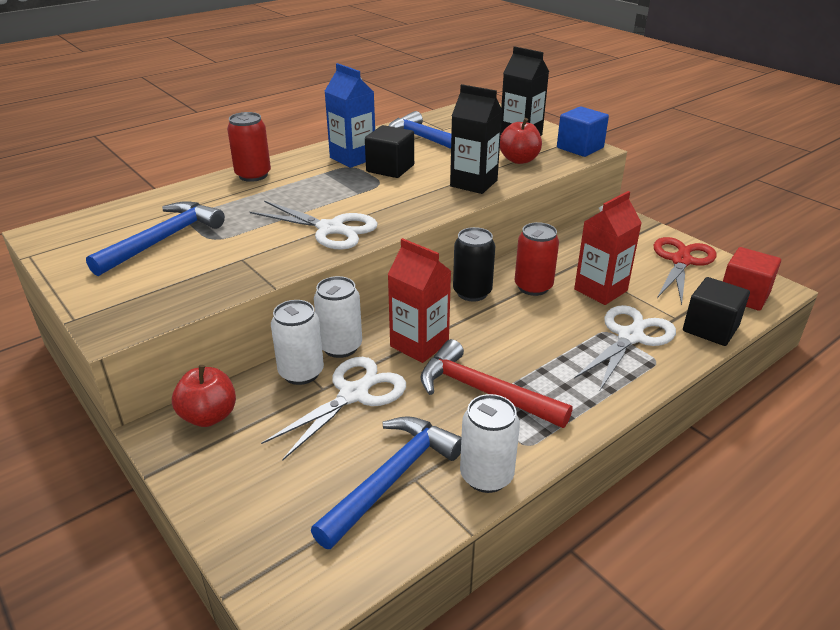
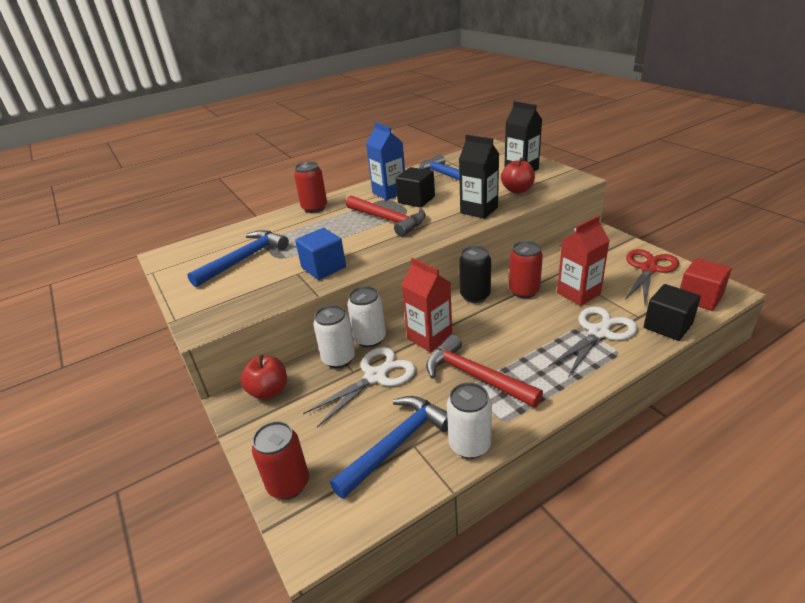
camera: 10 degrees right, 0 degrees up
(251, 534) = (288, 484): none -> red can
(330, 229) = (365, 249): white scissors -> none
(356, 193) = (388, 220): none -> red hammer
(580, 148) = (568, 178): blue cube -> blue cube (323, 268)

